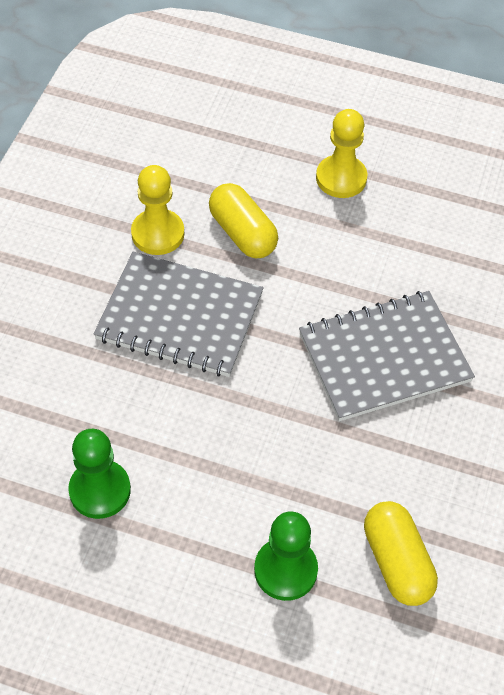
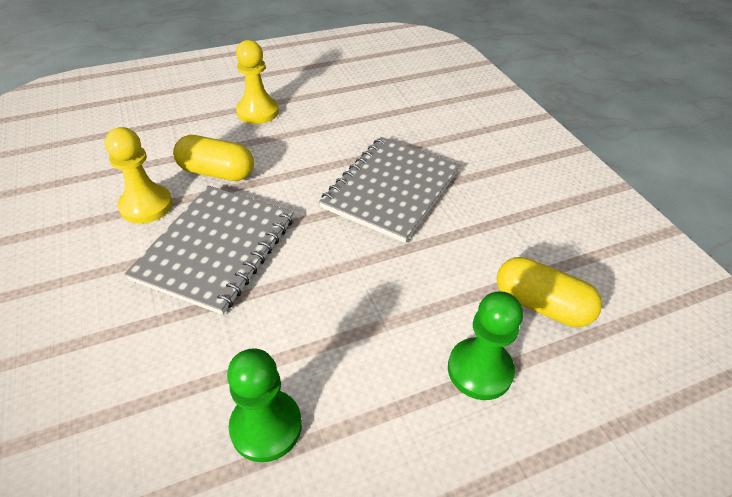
camera: 40 degrees left, 10 degrees down
(179, 316) = (216, 248): grey notebook -> grey notebook turned 45 degrees counterclockwise

